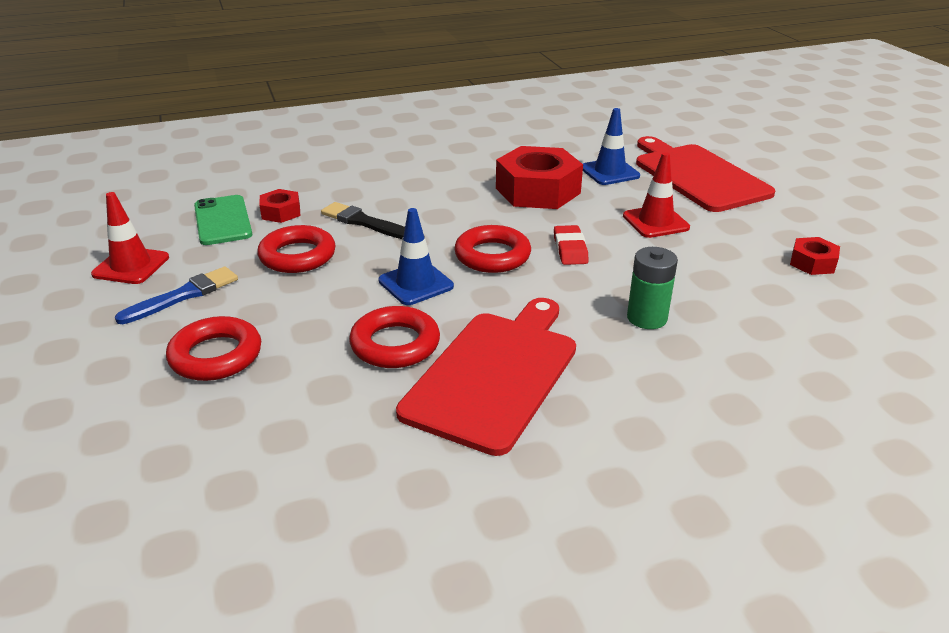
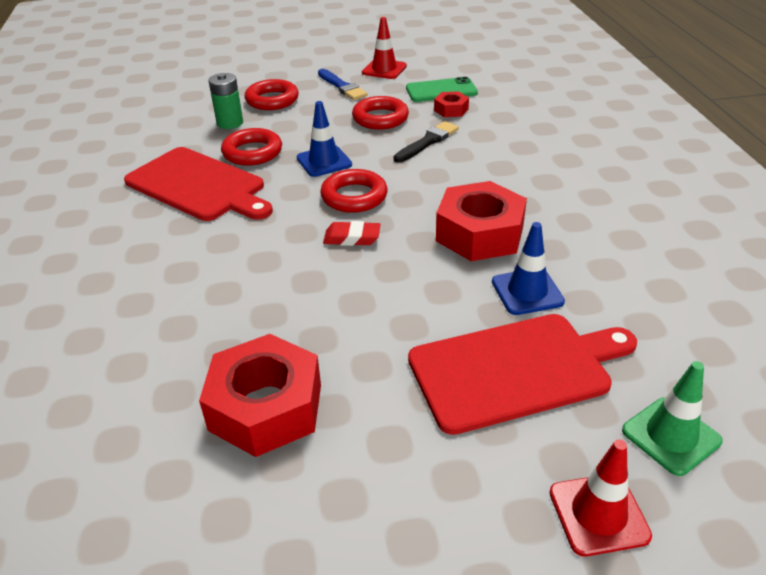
camera: 100 degrees right, 5 degrees up
(647, 318) = (226, 262): green battery -> green battery (230, 123)
(655, 222) = (393, 303): red traffic cone -> red traffic cone (598, 514)
(718, 136) = (671, 436): none -> green traffic cone
(812, 263) = (266, 407): red nut -> red nut, size x2.06

